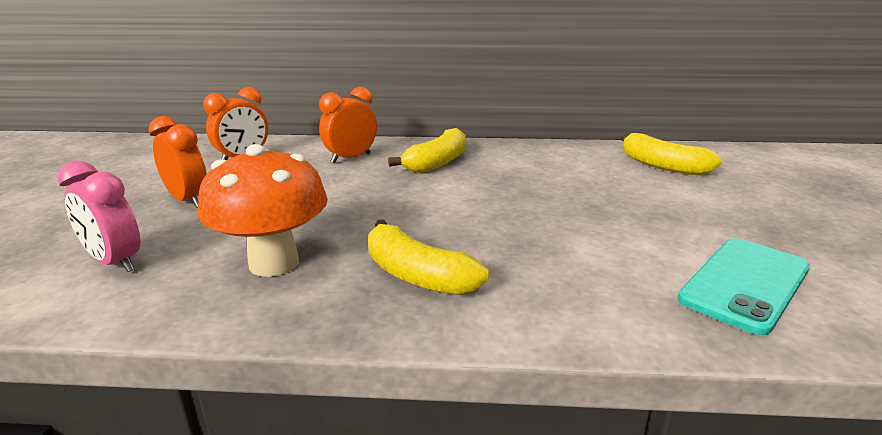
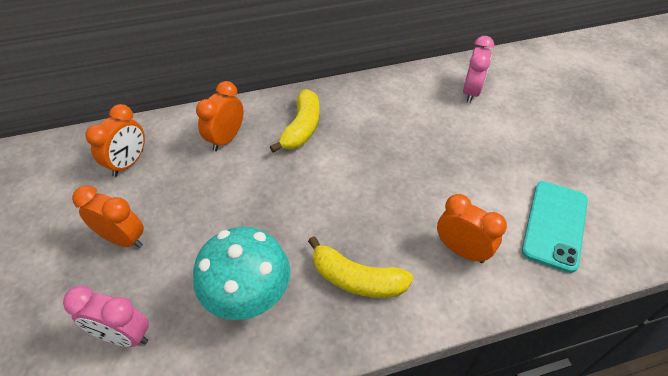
camera: 20 degrees left, 25 degrees up
(274, 263) = (249, 297): orange mushroom -> turquoise mushroom
(582, 279) = (461, 250): none -> orange clock
(662, 166) = (471, 92): yellow banana -> pink clock

